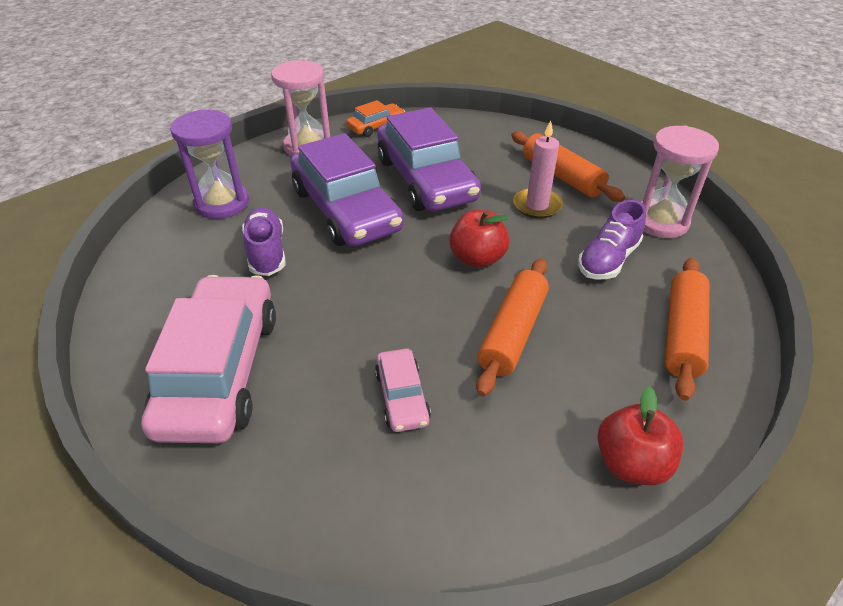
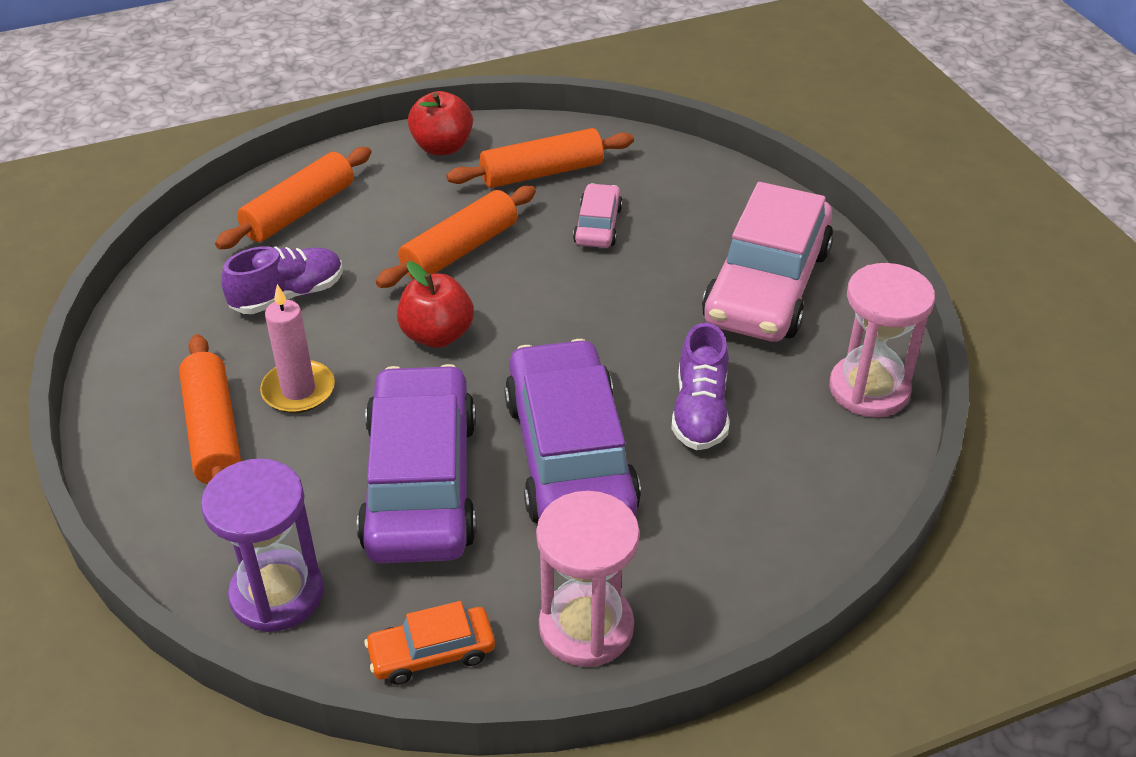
camera: 160 degrees left, 0 degrees up
(222, 203) = (758, 520): purple hourglass -> purple hourglass (277, 594)
(496, 456) = (542, 173): none -> orange rolling pin
(660, 221) = (169, 326): pink hourglass -> pink hourglass (869, 389)

